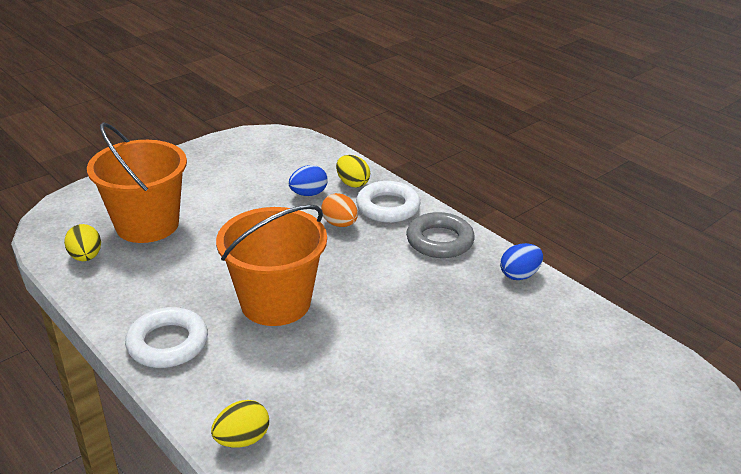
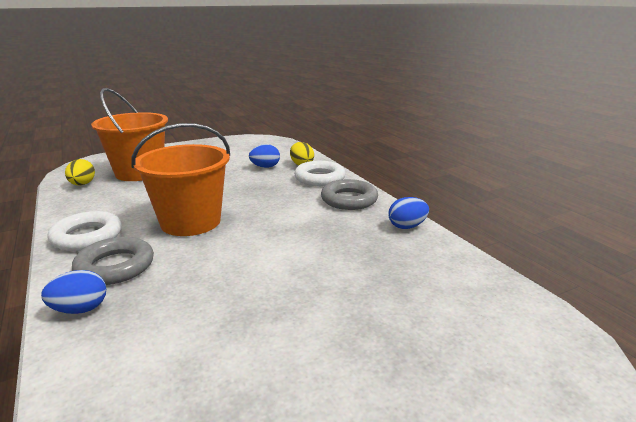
camera: 15 degrees right, 10 degrees down
(236, 380) = (115, 267): none -> grey ring
(242, 439) = (80, 309): yellow egg -> blue egg
(339, 224) = (276, 184): orange egg -> none

